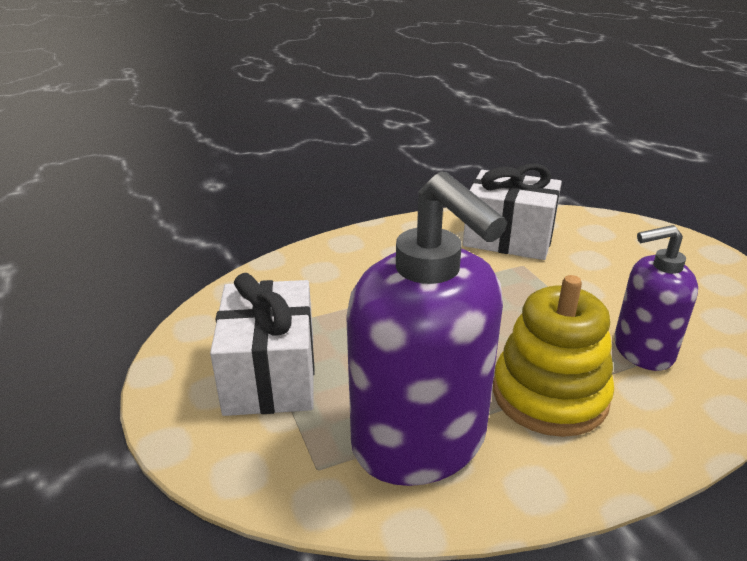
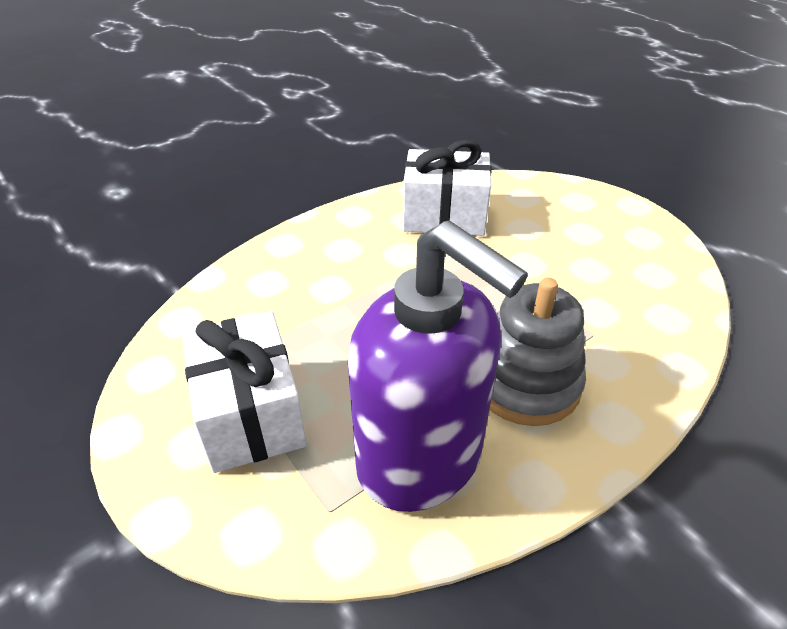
camera: 15 degrees left, 10 degrees up
(549, 395) = (525, 383): yellow stacking toy -> grey stacking toy
(642, 350) = (593, 320): purple soap dispenser -> none

